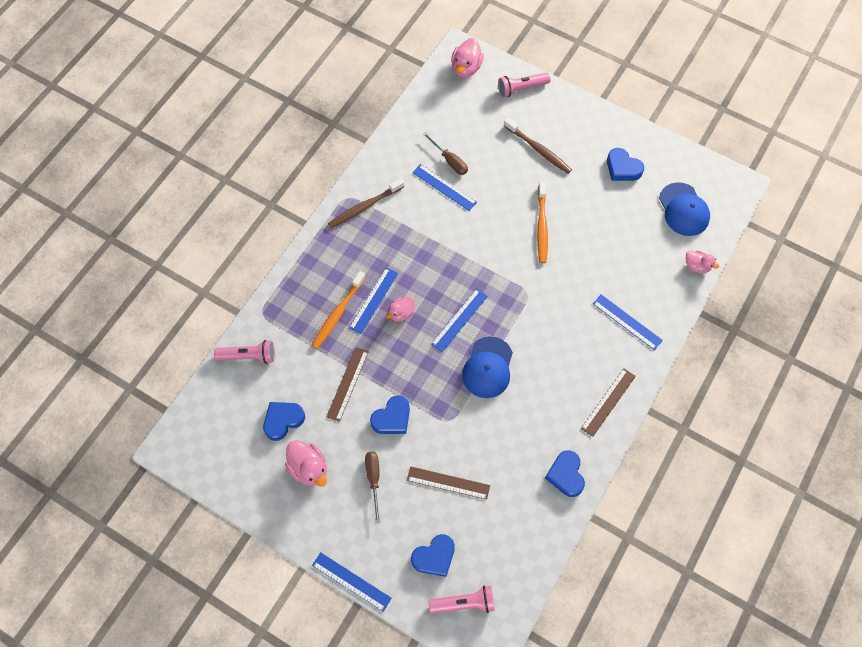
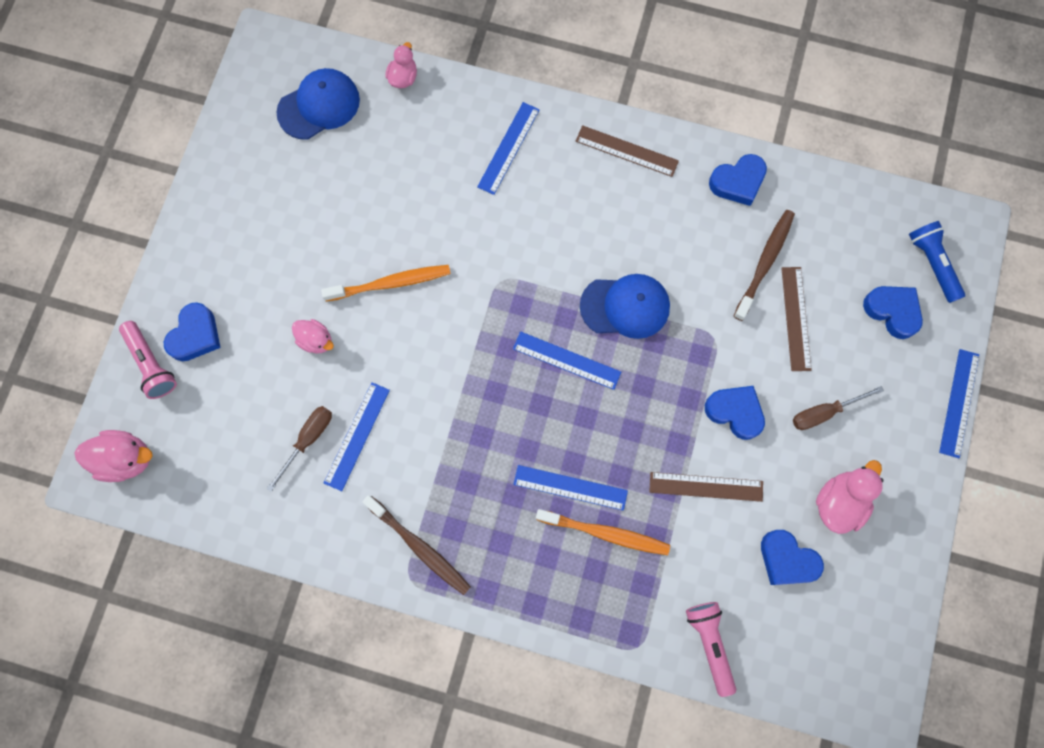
camera: 105 degrees left, 10 degrees up
(401, 313) = (579, 442): pink duck -> pink duck (316, 340)
(464, 603) = (932, 263): pink flashlight -> blue flashlight
(538, 150) = (260, 315): brown toothbrush -> brown toothbrush (764, 263)
(622, 168) = (268, 194): blue heart -> blue heart (195, 335)

